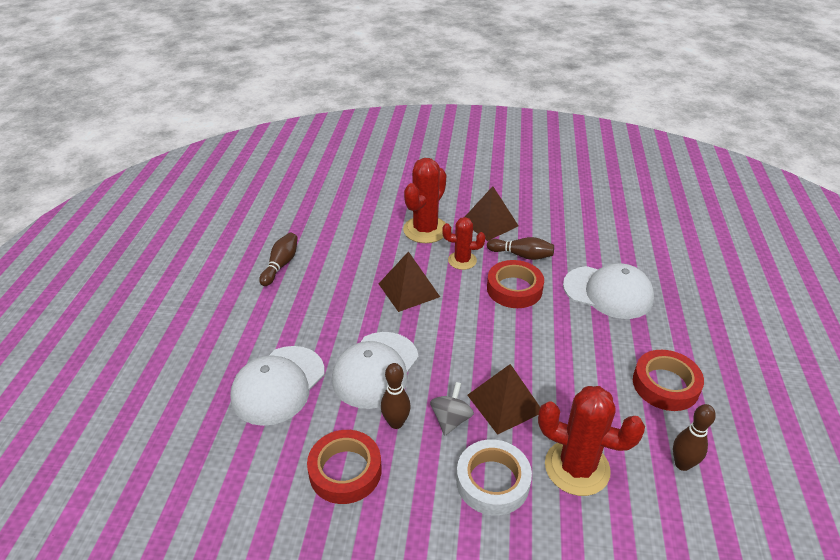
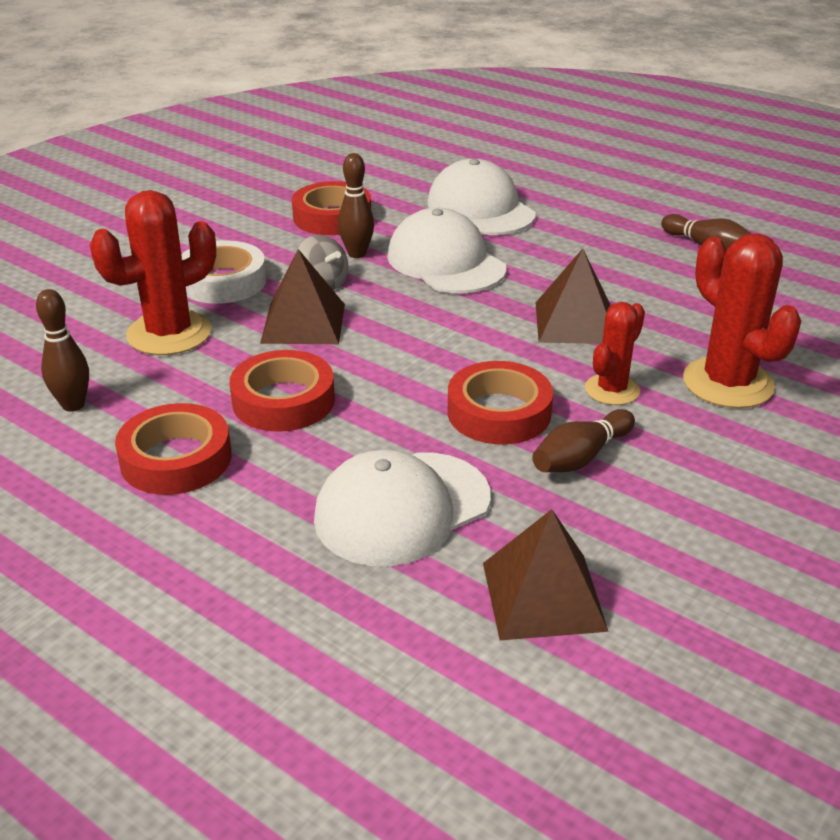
camera: 120 degrees right, 5 degrees down
(489, 223) = (709, 460): brown pyramid -> brown pyramid (543, 596)
(582, 370) = (283, 400): none -> red tape

